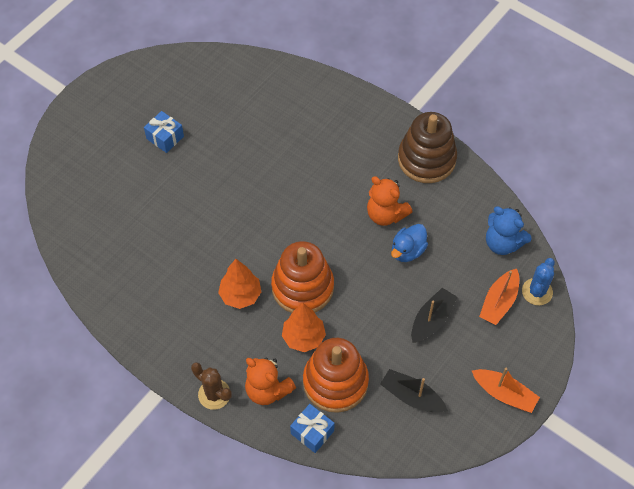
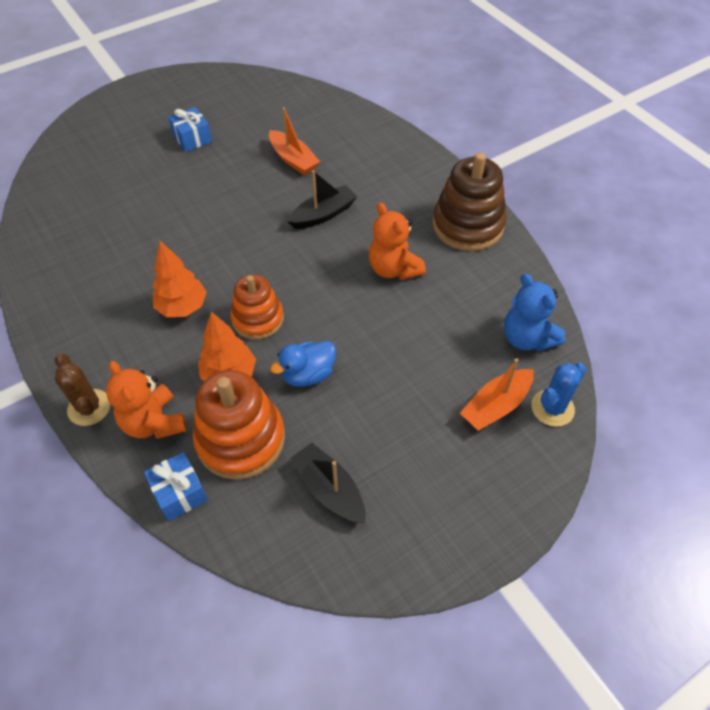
camera: 20 degrees right, 5 degrees down
(302, 287) = (258, 319): orange stacking toy -> orange stacking toy, size x0.66
(407, 251) = (402, 314): blue duck -> blue duck (308, 374)
(432, 320) = (398, 401): black boat -> black boat (323, 214)
(504, 394) = (458, 527): orange boat -> orange boat (293, 159)

